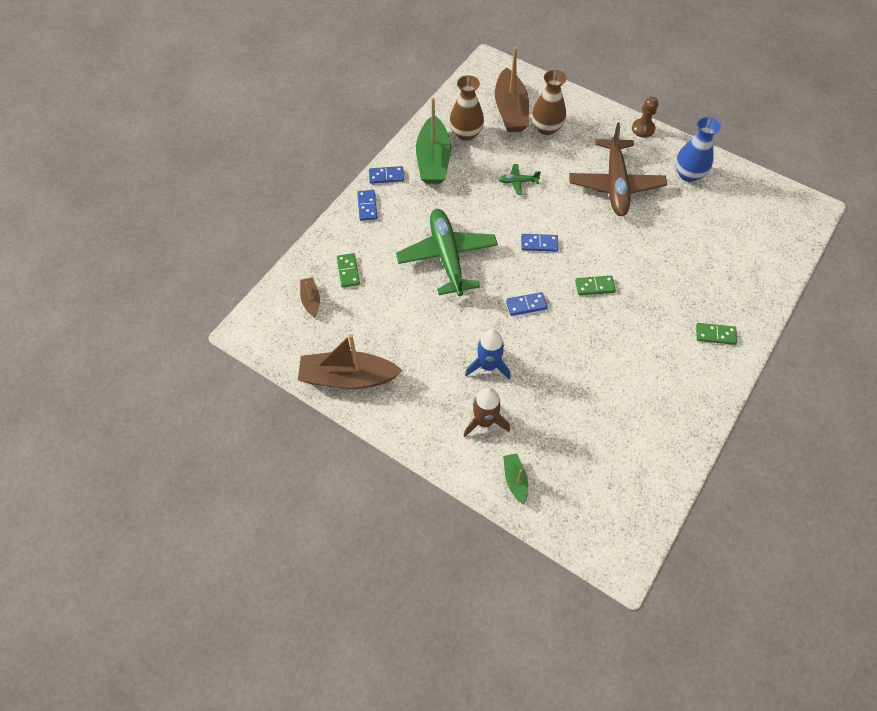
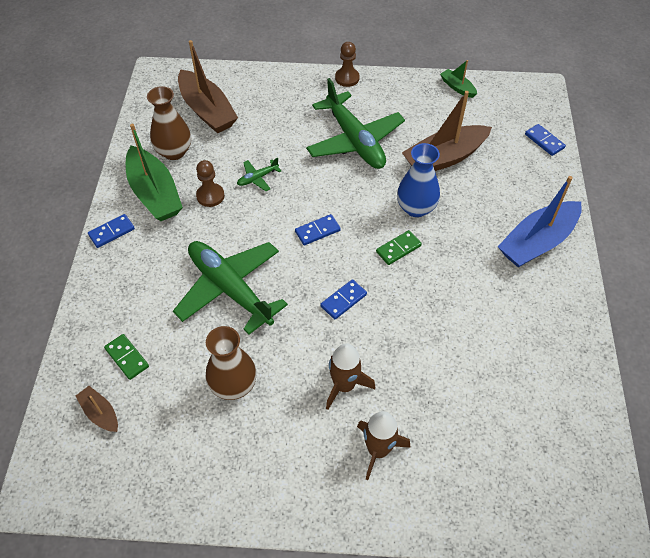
camera: 30 degrees left, 5 degrees down
(347, 377) = (196, 483): brown boat -> brown boat (444, 158)
(367, 206) = (108, 274): blue domino -> blue domino (544, 141)
(473, 180) = (210, 196): none -> brown pawn
(488, 365) = (344, 385): blue rocket -> brown rocket
(515, 480) = (449, 498): green boat -> green boat (457, 87)
(546, 128) = (254, 113): brown vase -> brown vase (233, 385)
(615, 185) = (355, 141): brown plane -> green plane
(688, 174) = (415, 103): blue vase -> blue vase (416, 208)
(715, 334) = (537, 242): green domino -> blue boat

